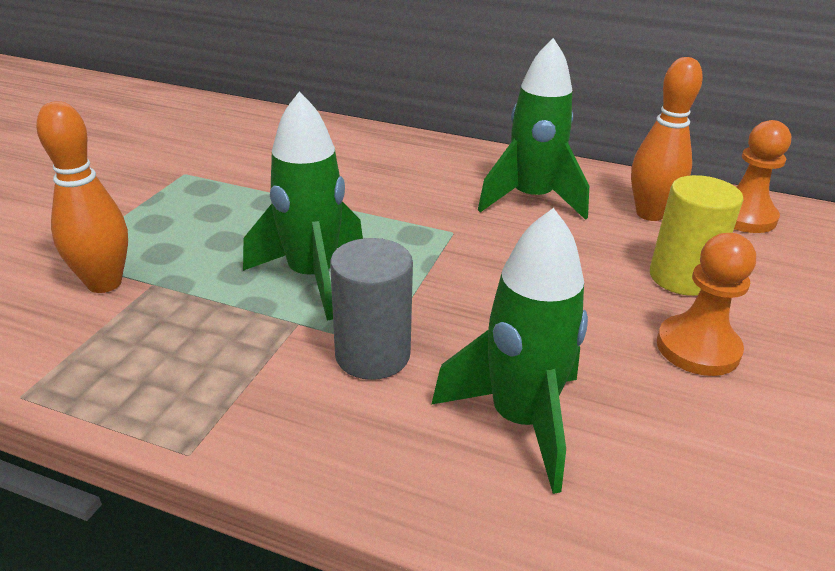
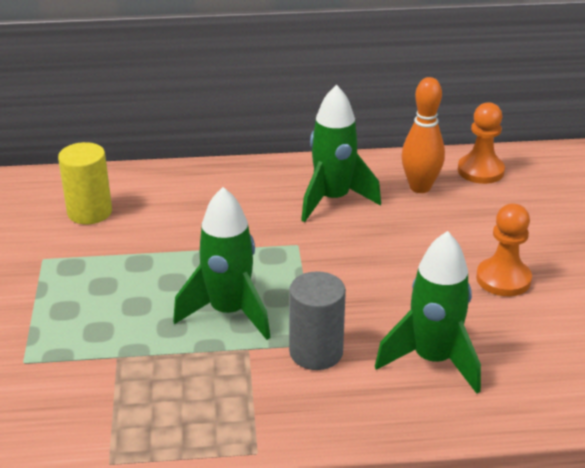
camera: 25 degrees left, 0 degrees up
(104, 283) = (80, 369): orange bowling pin -> none
(681, 277) = (467, 232): yellow cylinder -> yellow cylinder (90, 212)

